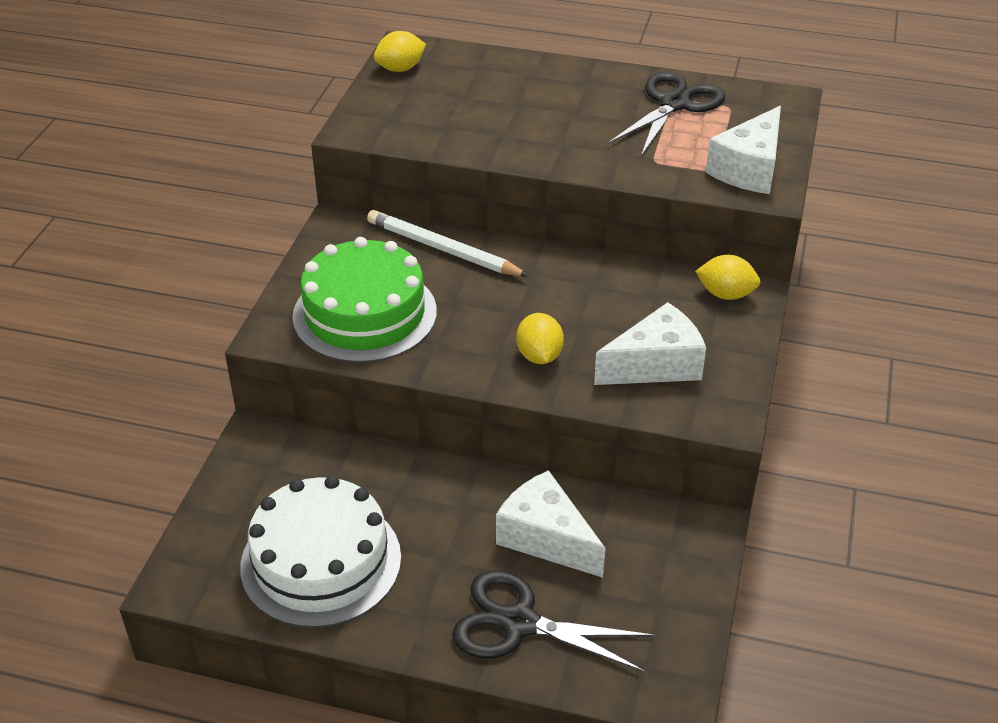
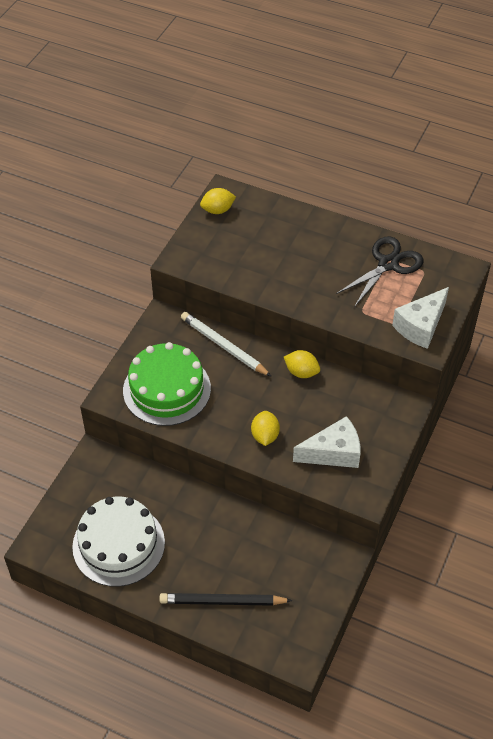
camera: 10 degrees right, 10 degrees up
(519, 623) = (222, 601): black scissors -> black pencil
(546, 538) = (250, 549): white cheese -> none
(725, 294) = (391, 406): yellow lemon -> yellow lemon (301, 372)

